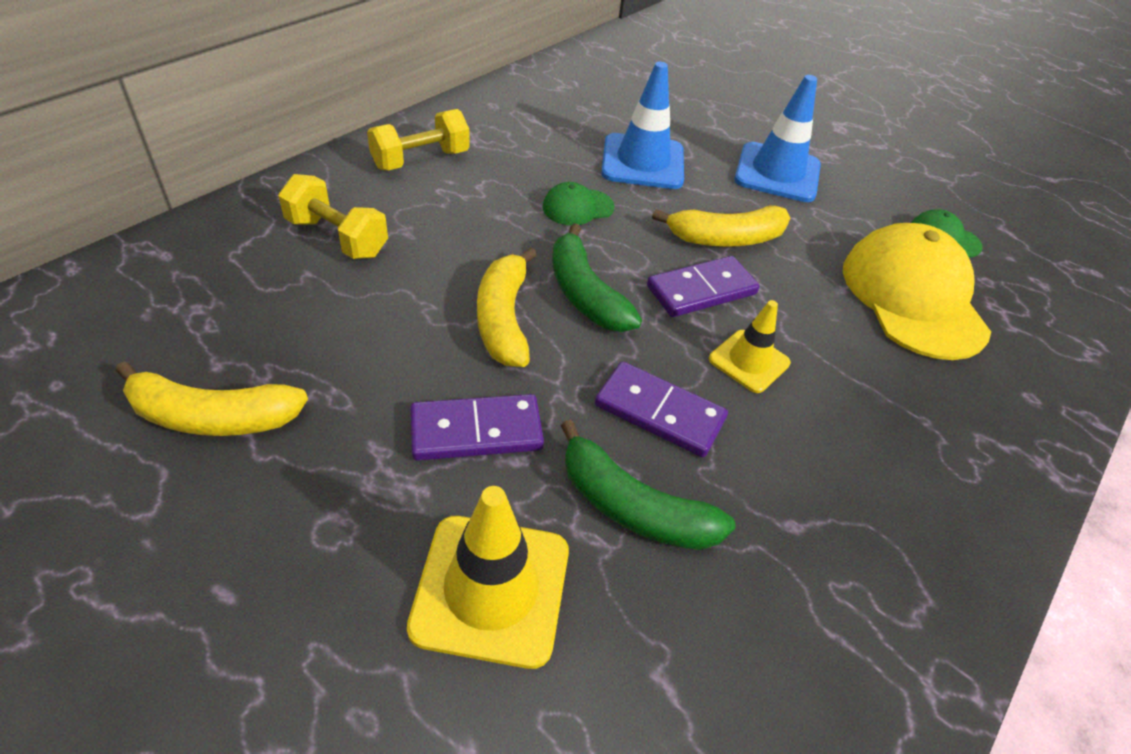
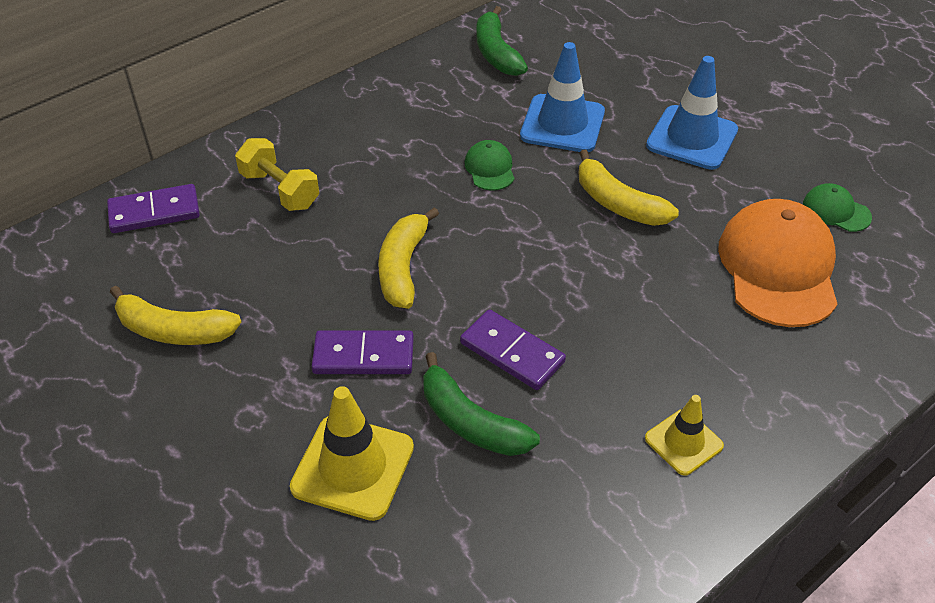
camera: 15 degrees right, 0 degrees up
(421, 160) = (360, 118): yellow dumbbell -> none
(578, 207) = (490, 168): green cap -> green cap turned 90 degrees clockwise
(585, 294) = (476, 249): green banana -> green banana (496, 53)
(701, 290) = (580, 251): purple domino -> purple domino (154, 212)
(726, 239) = (618, 203): yellow banana -> yellow banana turned 45 degrees clockwise
(749, 361) = (602, 316): yellow traffic cone -> yellow traffic cone (683, 442)
(912, 297) = (778, 267): yellow cap -> orange cap

